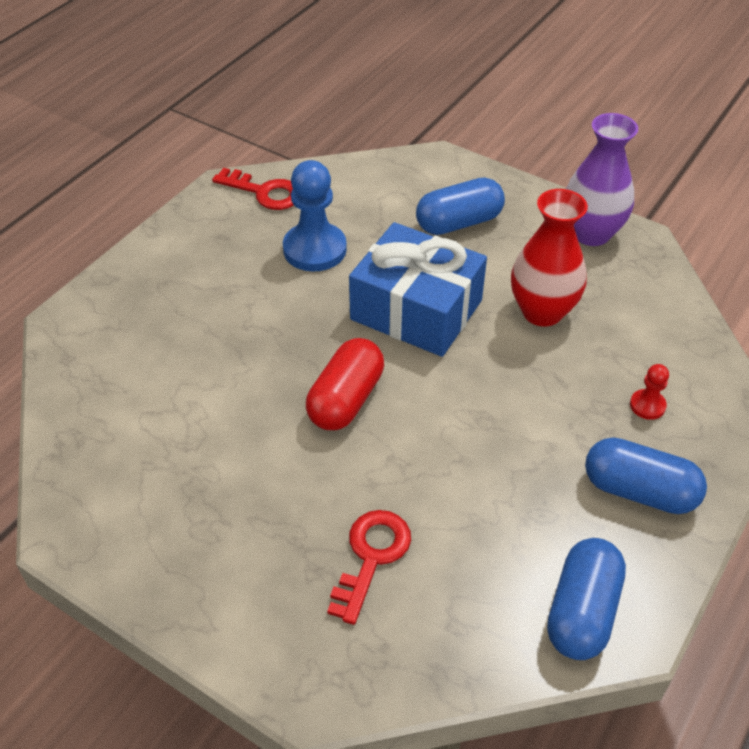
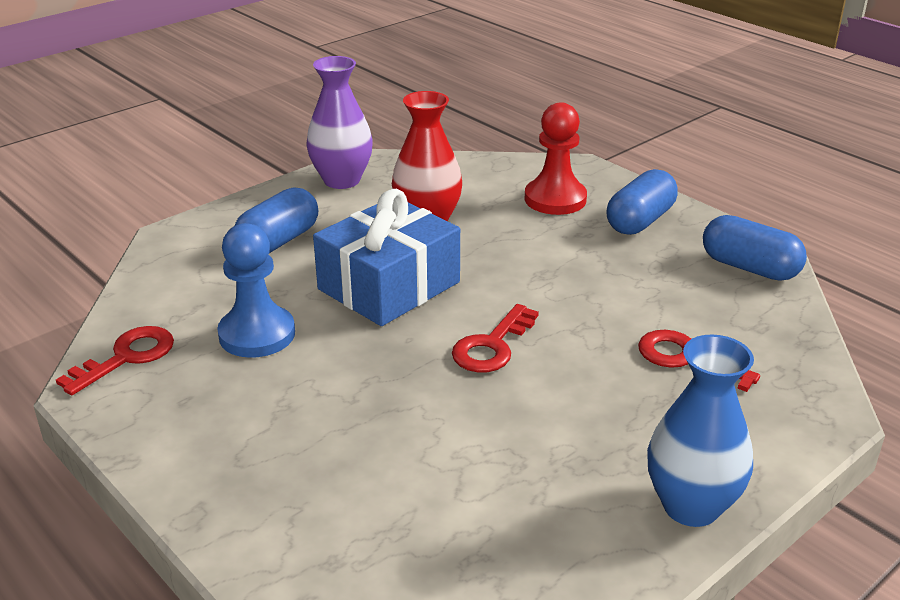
camera: 75 degrees left, 15 degrees down
(152, 574) = (691, 506): none -> blue vase
(346, 399) = (492, 346): red capsule -> red key
(459, 223) = (279, 241): blue capsule -> blue capsule turned 45 degrees clockwise
(647, 405) = (555, 199): red pawn -> red pawn, size x2.08

